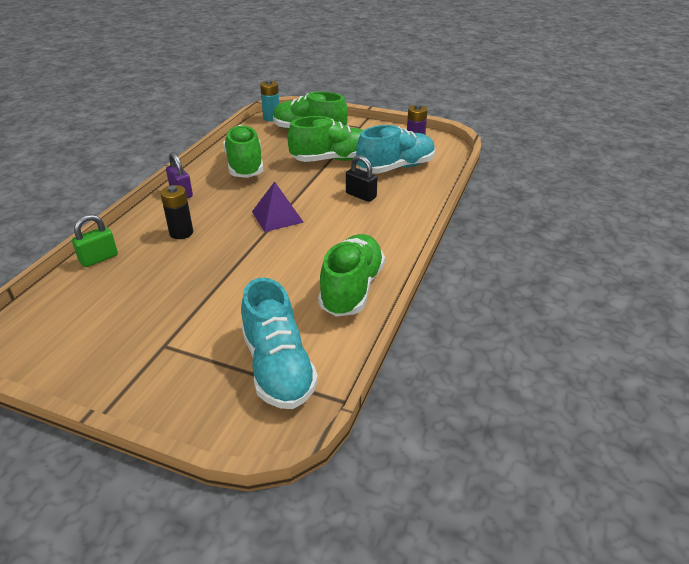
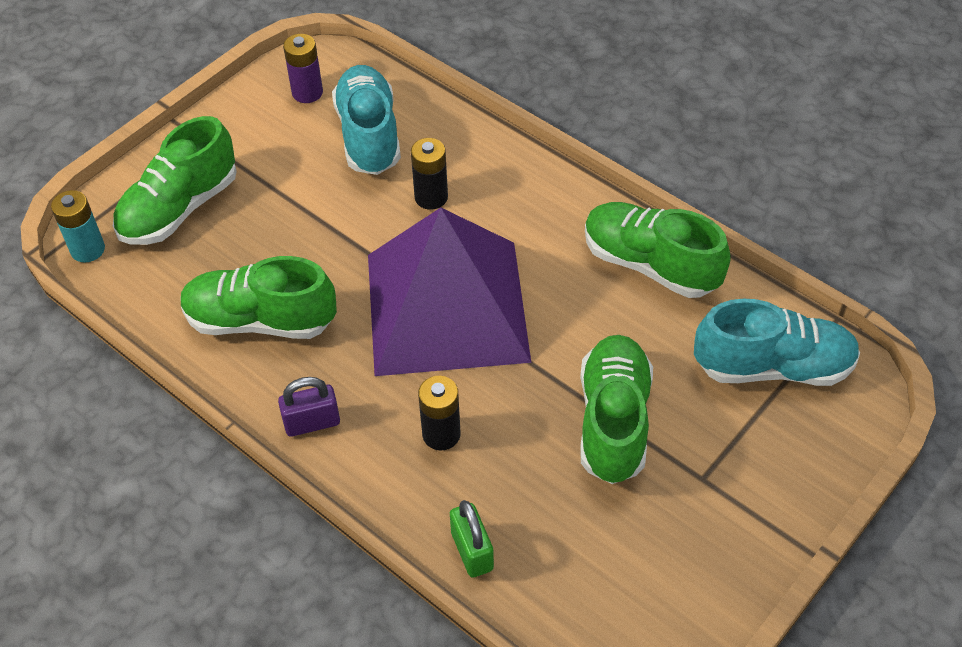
camera: 70 degrees left, 15 degrees up
(277, 216) = (446, 307): purple pyramid -> purple pyramid, size x2.36
(332, 160) = (302, 202): green shoe -> green shoe (613, 421)
(361, 195) = (431, 197): black padlock -> black battery

